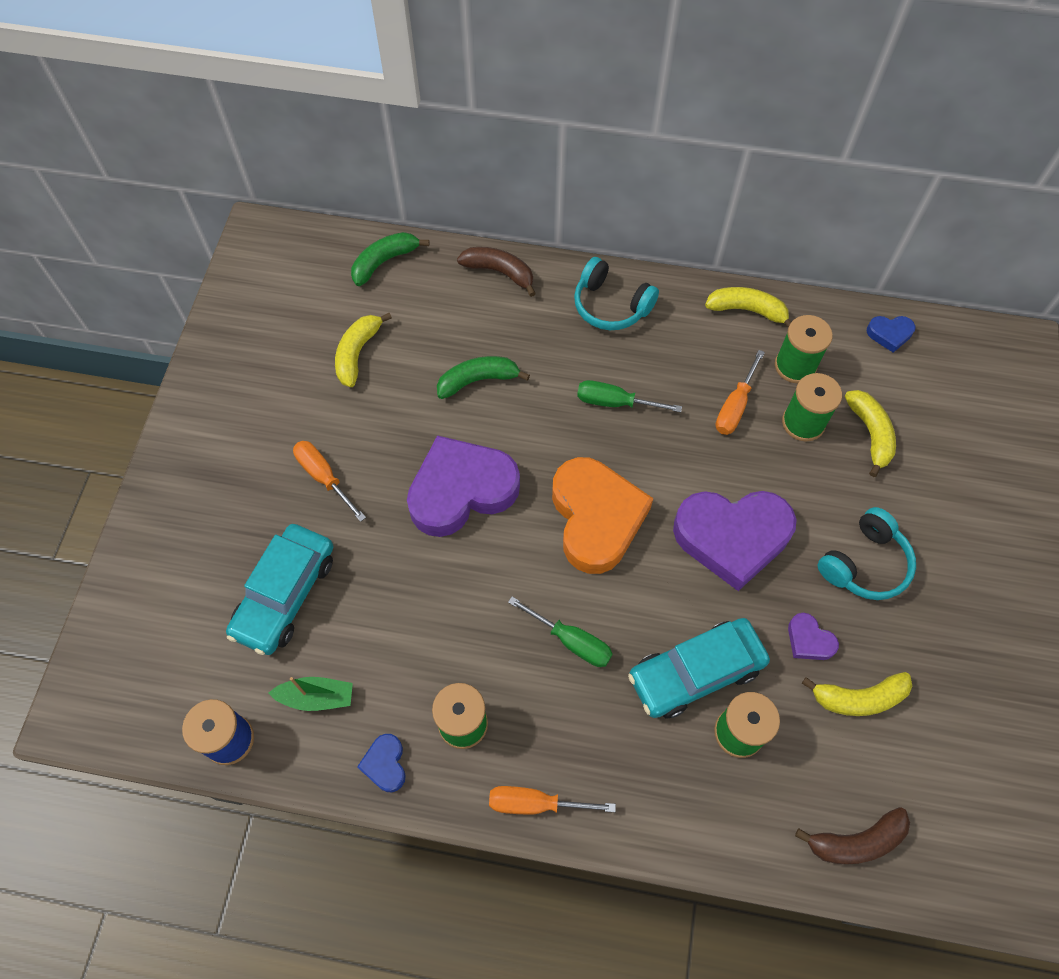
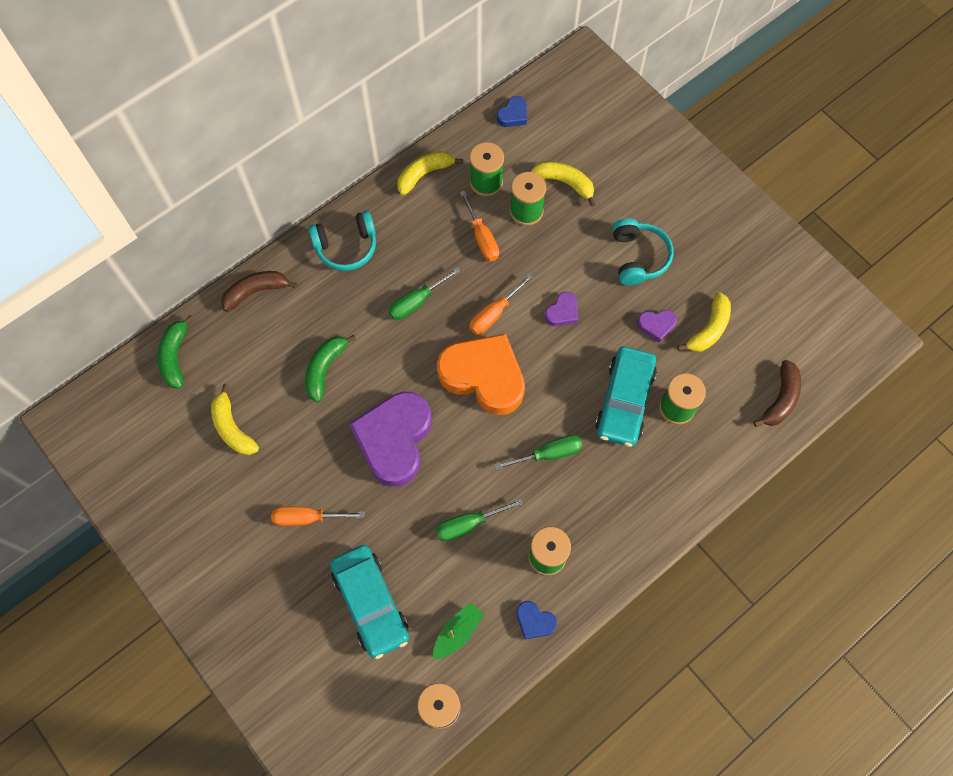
camera: 50 degrees left, 5 degrees up
(434, 622) = (469, 524): none -> green screwdriver
(536, 803) = (627, 551): orange screwdriver -> orange screwdriver (494, 313)
(732, 537) = (562, 312): purple heart -> purple heart, size x0.43

